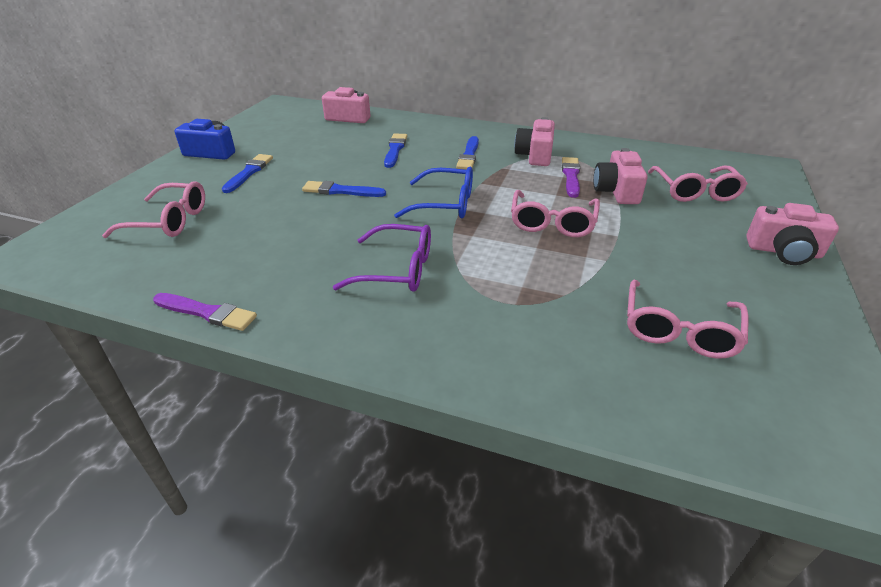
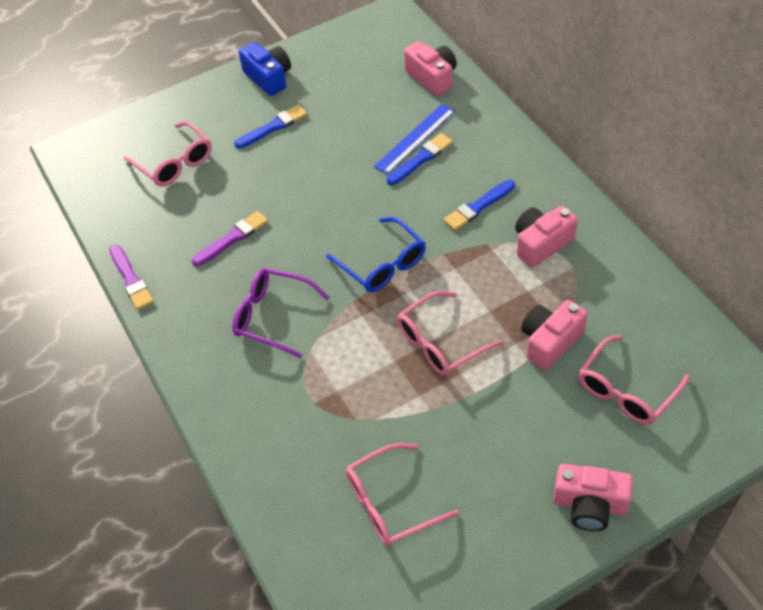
camera: 45 degrees right, 15 degrees up
(341, 191) = (319, 196): blue brush -> none
(376, 143) = (415, 138): none -> blue ruler
(397, 270) = (272, 316): purple glasses -> purple glasses turned 150 degrees clockwise
(571, 176) = (535, 295): purple brush -> purple brush (232, 238)
(783, 251) = (589, 505): pink camera -> pink camera turned 45 degrees counterclockwise

